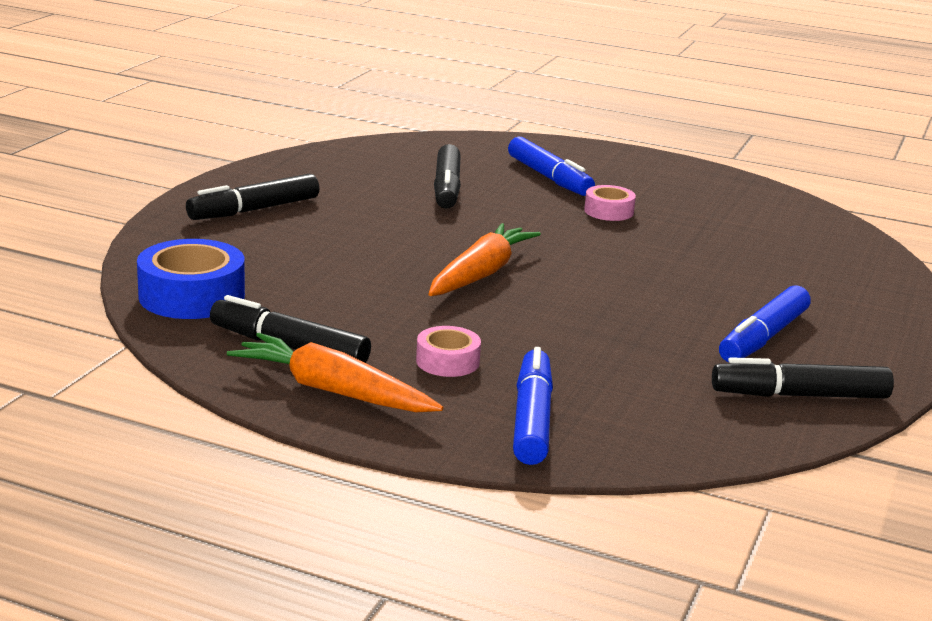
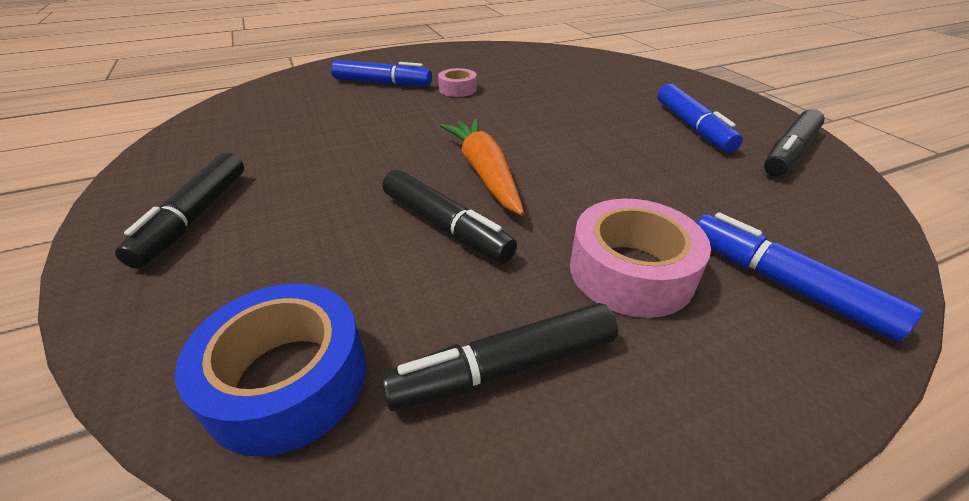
camera: 45 degrees left, 15 degrees up
(333, 391) = (645, 395): orange carrot -> none
(447, 188) = (331, 118): black marker -> black marker (445, 226)
(447, 361) = (630, 271): pink tape -> pink tape, size x1.77

